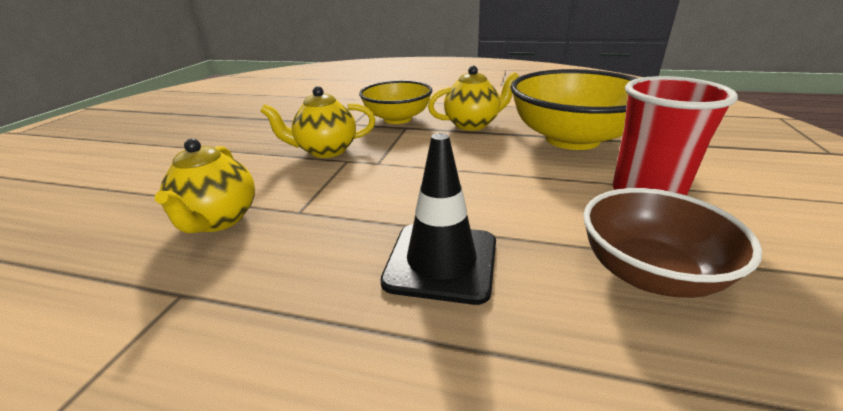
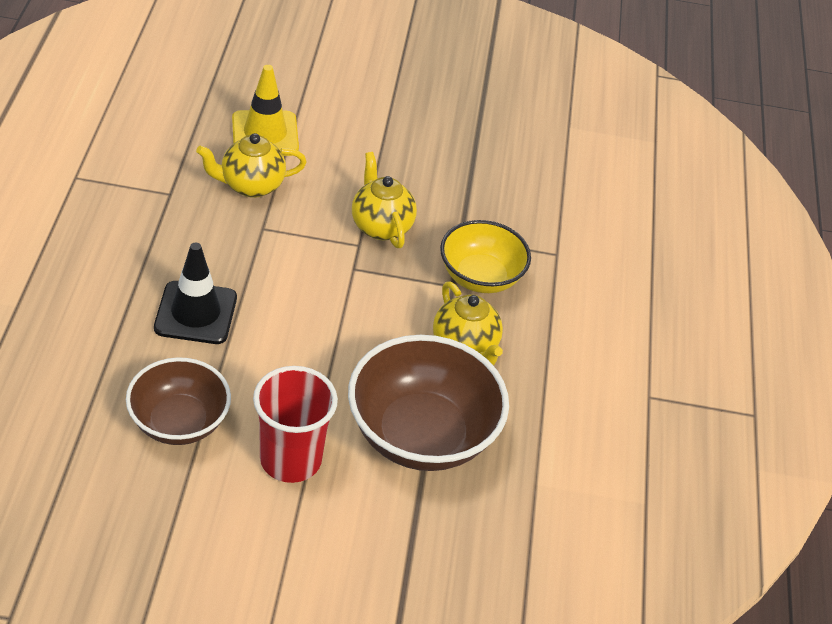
camera: 75 degrees right, 15 degrees up
(133, 211) = (265, 134): none -> yellow traffic cone
(572, 139) = (421, 435): yellow bowl -> brown bowl

